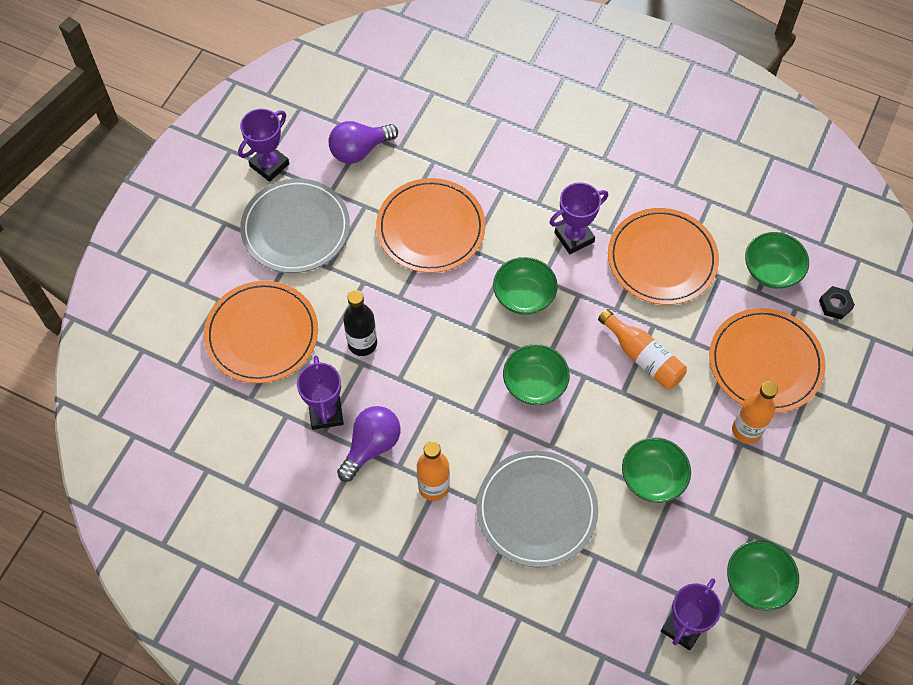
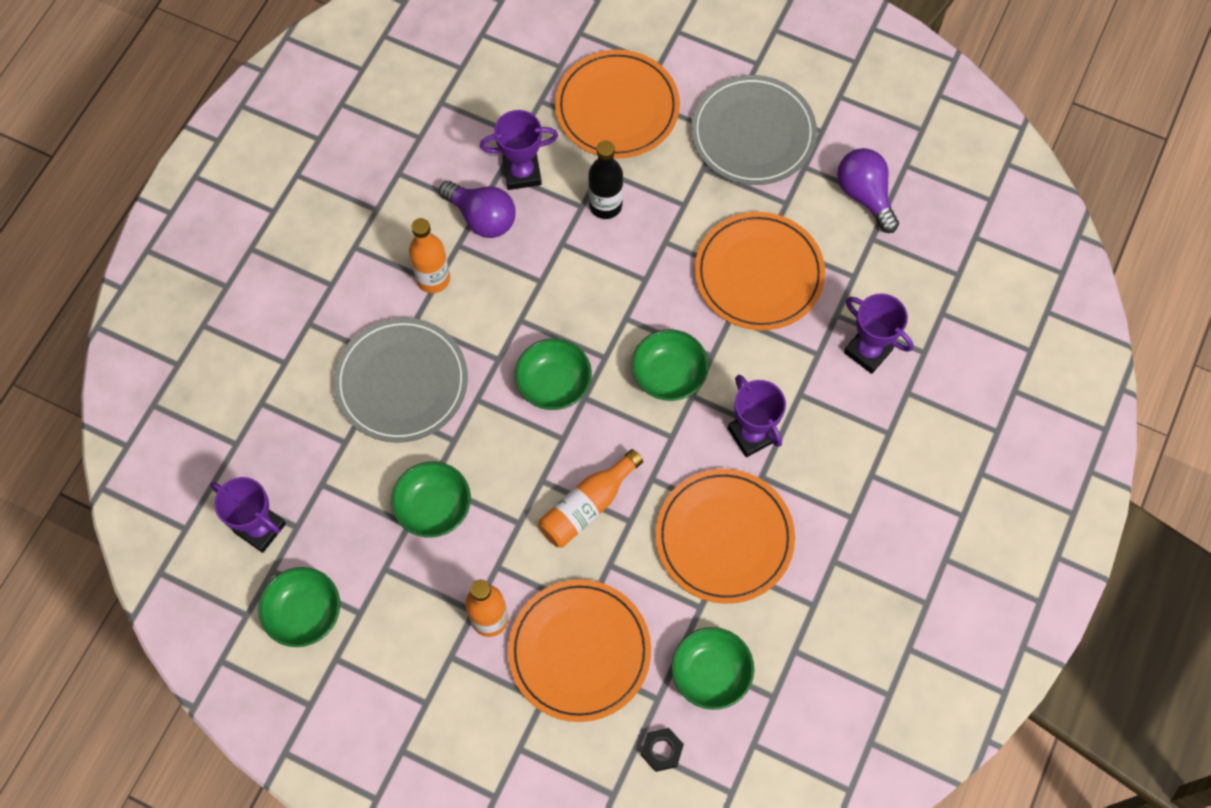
camera: 90 degrees right, 5 degrees up
(269, 165) = (838, 102): purple trophy -> purple trophy (868, 351)

